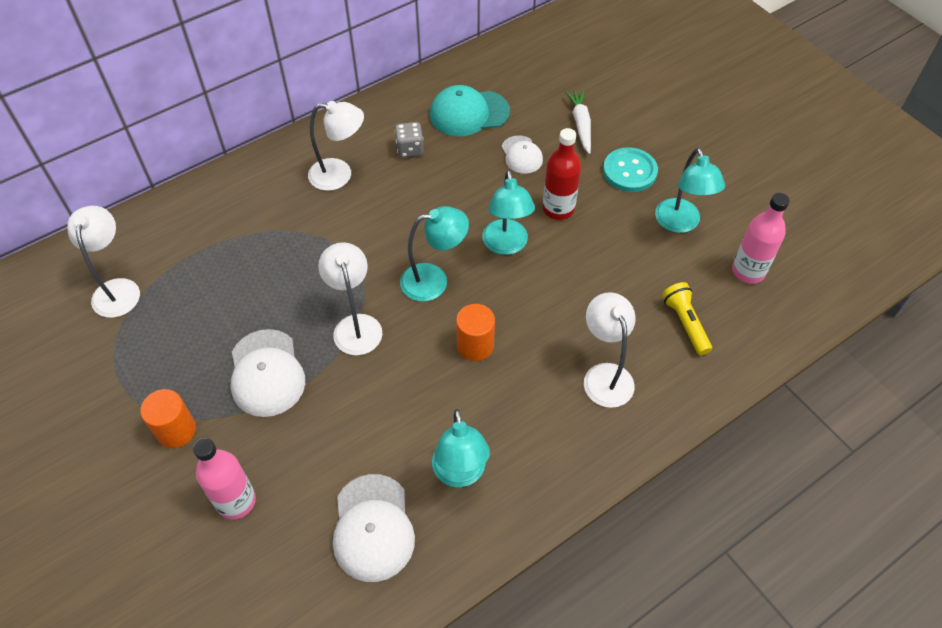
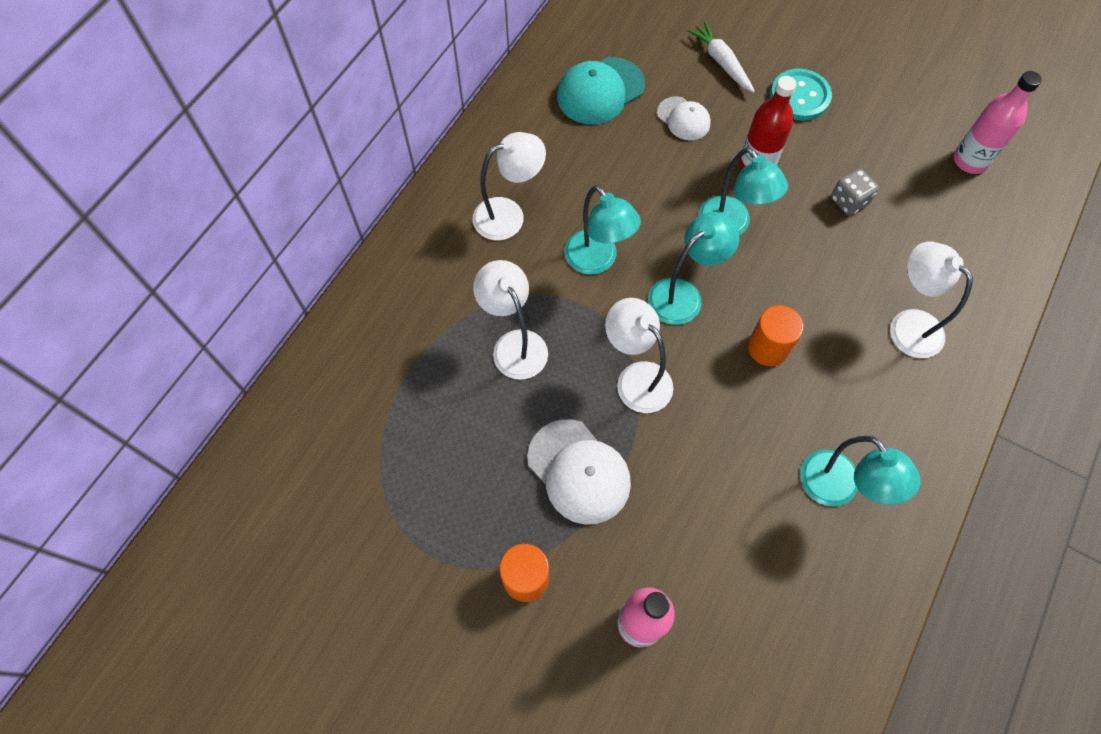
camera: 25 degrees left, 10 degrees up
(117, 289) = (350, 449): white lamp -> white lamp (514, 344)
(373, 528) = (791, 584): white cap -> none
(410, 149) = (564, 156): grey dice -> grey dice (849, 201)
(680, 223) = (880, 135): turquoise lamp -> turquoise lamp (597, 261)
(685, 323) = (946, 239): yellow flashlight -> none

